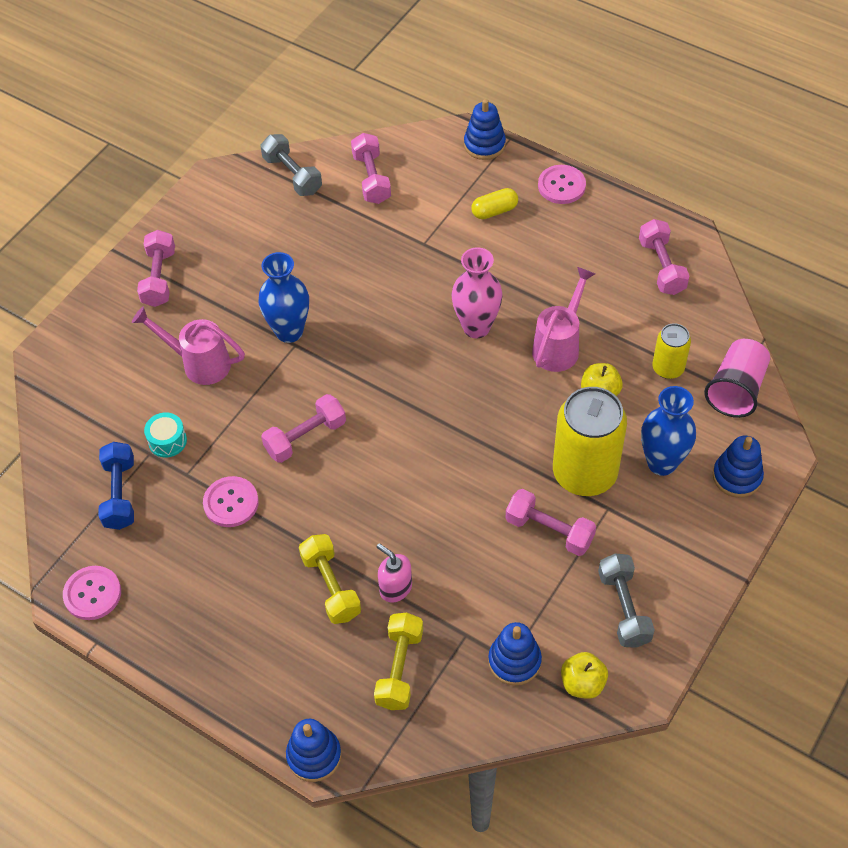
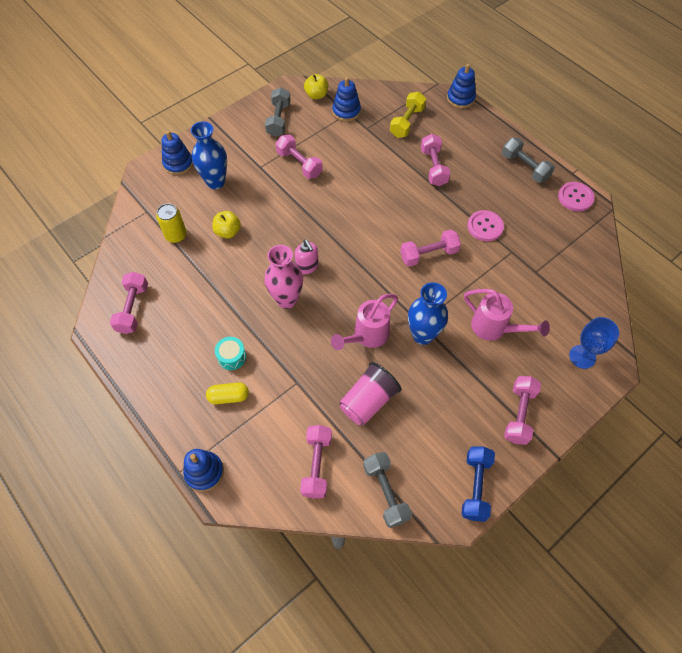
camera: 165 degrees left, 5 degrees up
(84, 359) = (582, 356): none -> blue goblet
(120, 494) = (557, 250): blue dumbbell -> blue dumbbell (475, 486)
(167, 441) = (522, 277): turquoise drum -> turquoise drum (232, 357)
(179, 630) = (524, 167): none -> grey dumbbell
(331, 586) = (433, 167): yellow dumbbell -> pink dumbbell
(395, 588) = (397, 158): pink soap dispenser -> pink soap dispenser (307, 266)
(559, 346) = (237, 270): pink watering can -> pink watering can (367, 336)
(561, 186) = (163, 405): pink button -> none
(584, 473) = (263, 188): yellow can -> none
(736, 389) = (144, 211): pink cup -> pink cup (368, 401)

